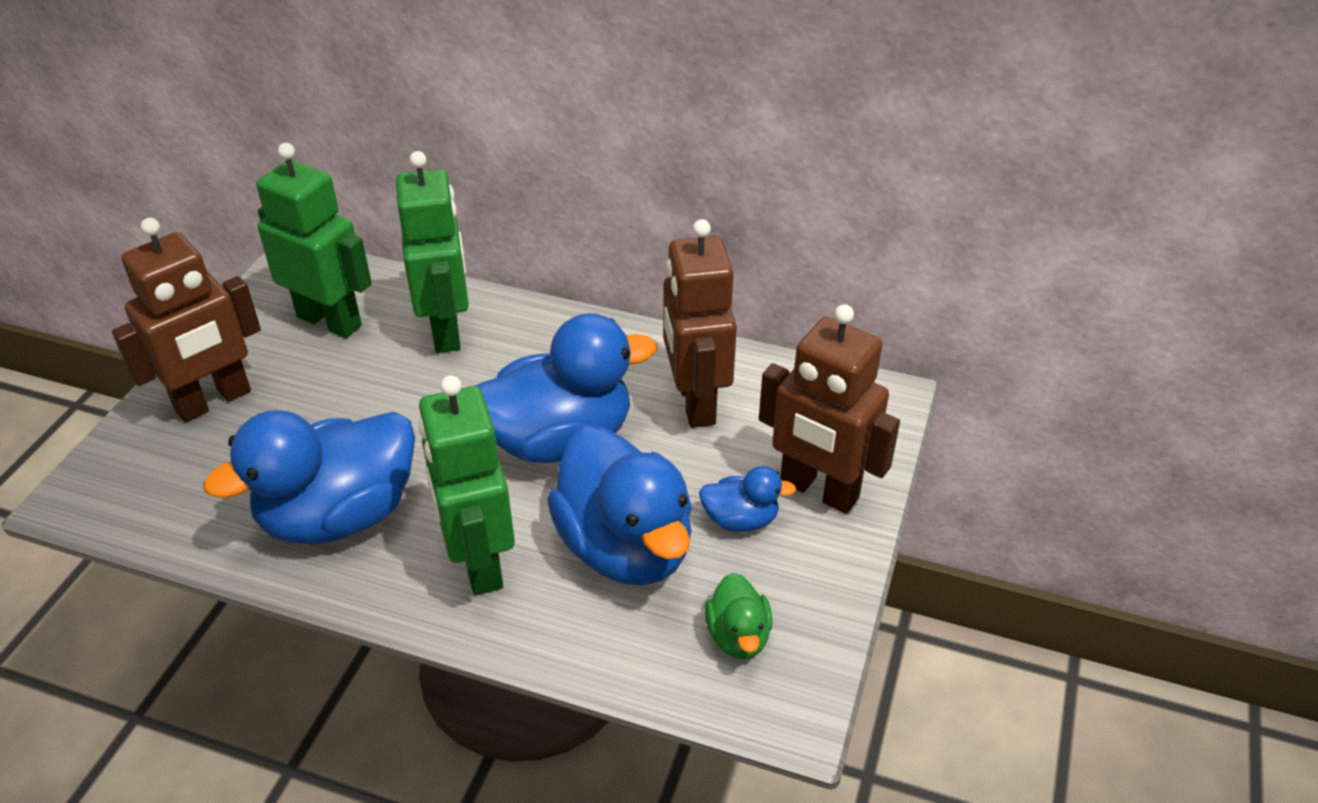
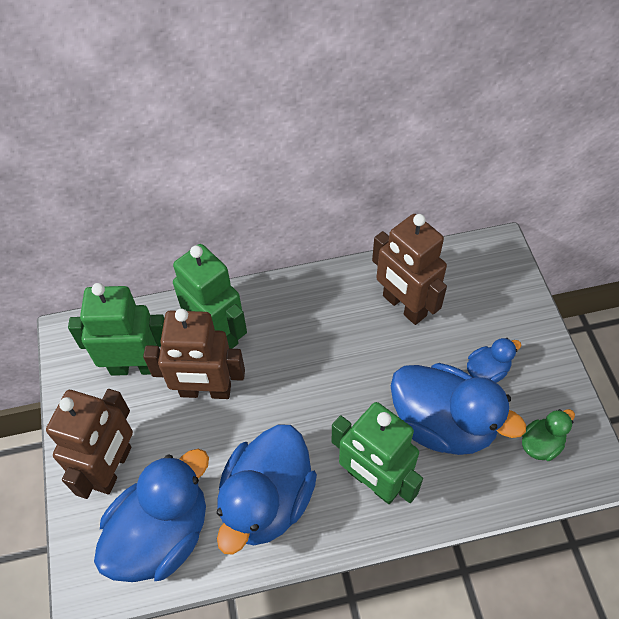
camera: 30 degrees left, 15 degrees up
(559, 440) = (350, 374): blue duck -> blue duck (162, 534)
(738, 636) = (541, 444): green duck -> green duck turned 90 degrees counterclockwise
(818, 491) = (511, 329): brown robot -> brown robot (205, 391)

